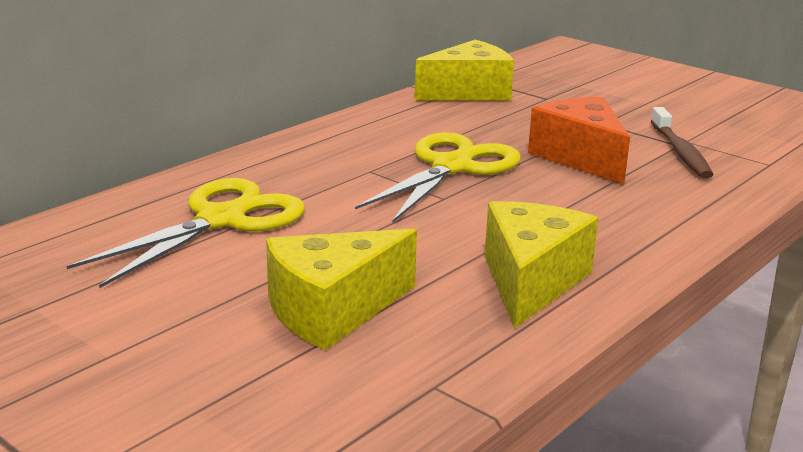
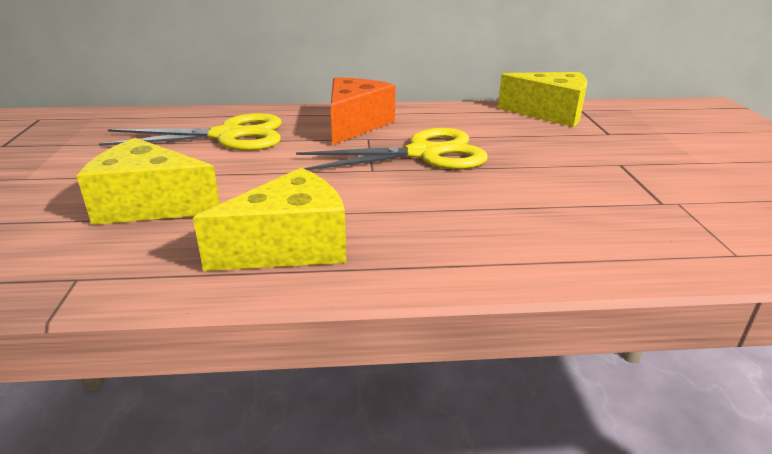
camera: 45 degrees right, 5 degrees up
(580, 157) = (538, 181): orange cheese -> orange cheese (355, 125)
(680, 152) = (648, 209): brown toothbrush -> none

